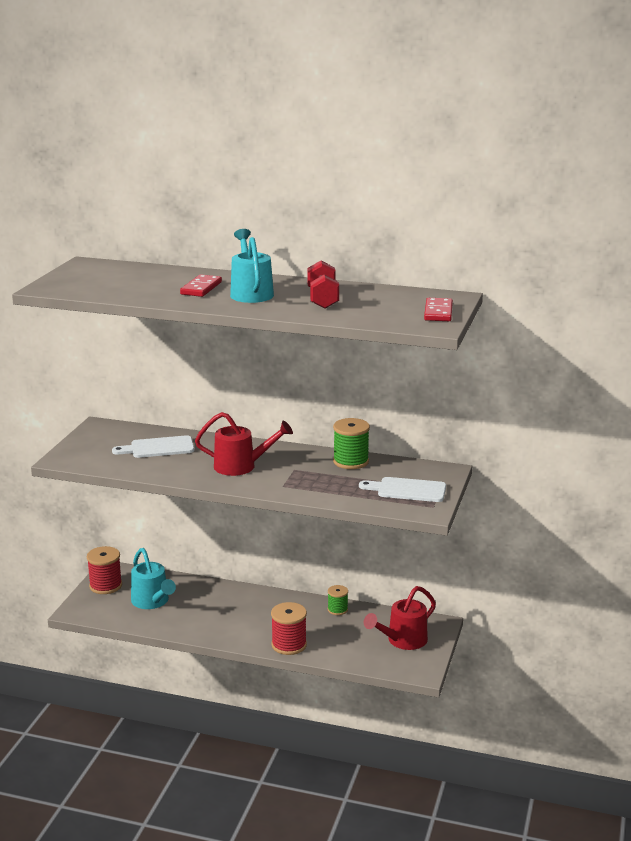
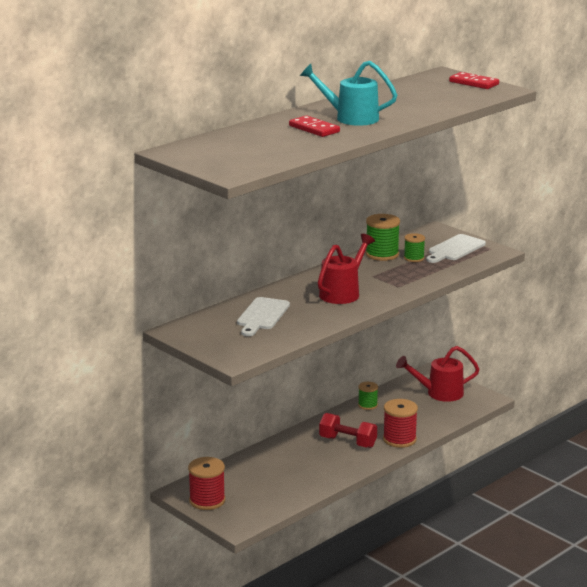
camera: 60 degrees left, 0 degrees up
(152, 602) = (264, 483): turquoise watering can -> none
(323, 299) = (398, 103): red dumbbell -> red dumbbell (347, 442)
(359, 477) = (414, 258): none -> green spool
(402, 641) = (439, 393): red watering can -> red watering can turned 90 degrees clockwise

